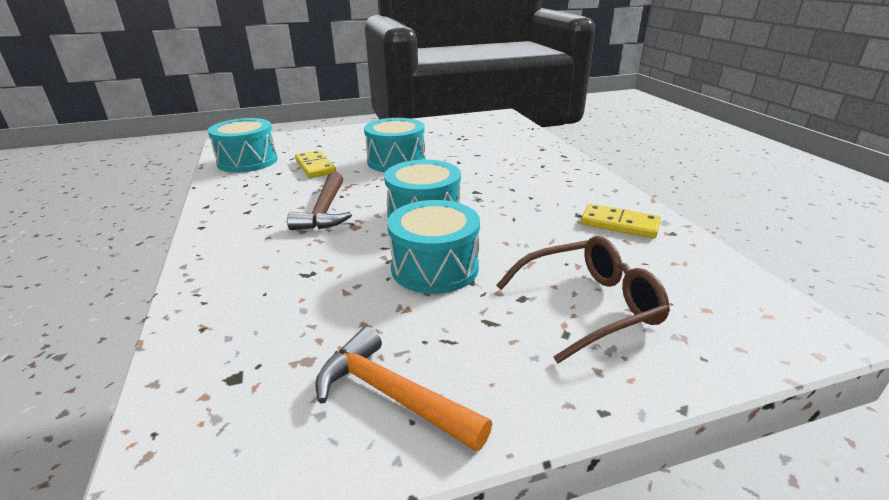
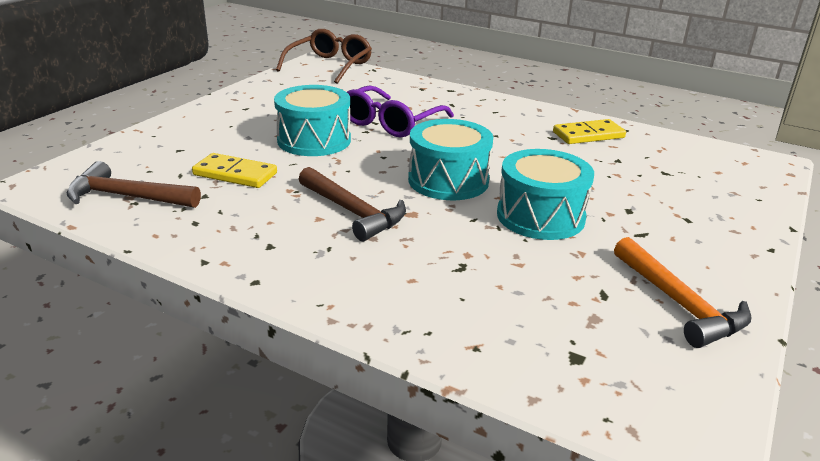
camera: 45 degrees left, 0 degrees up
(248, 161) = (127, 197): turquoise drum -> brown hammer
(392, 395) = (679, 303): orange hammer -> orange hammer turned 105 degrees counterclockwise
(468, 165) = (391, 123): none -> purple glasses
(589, 306) = (669, 197): brown glasses -> brown glasses (329, 66)

